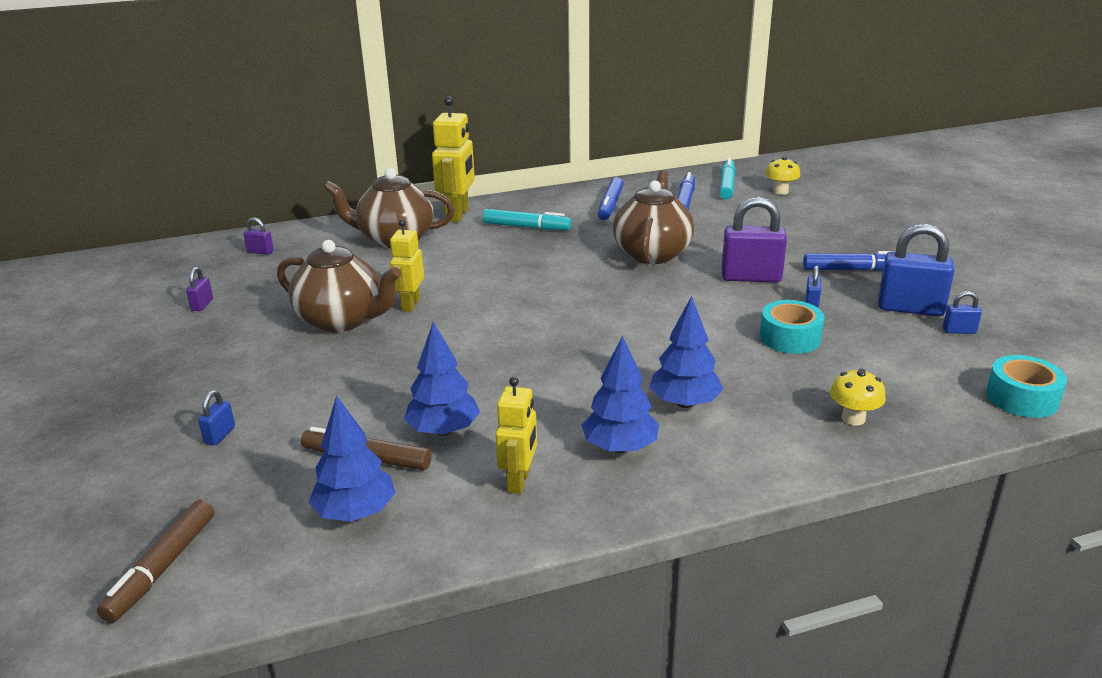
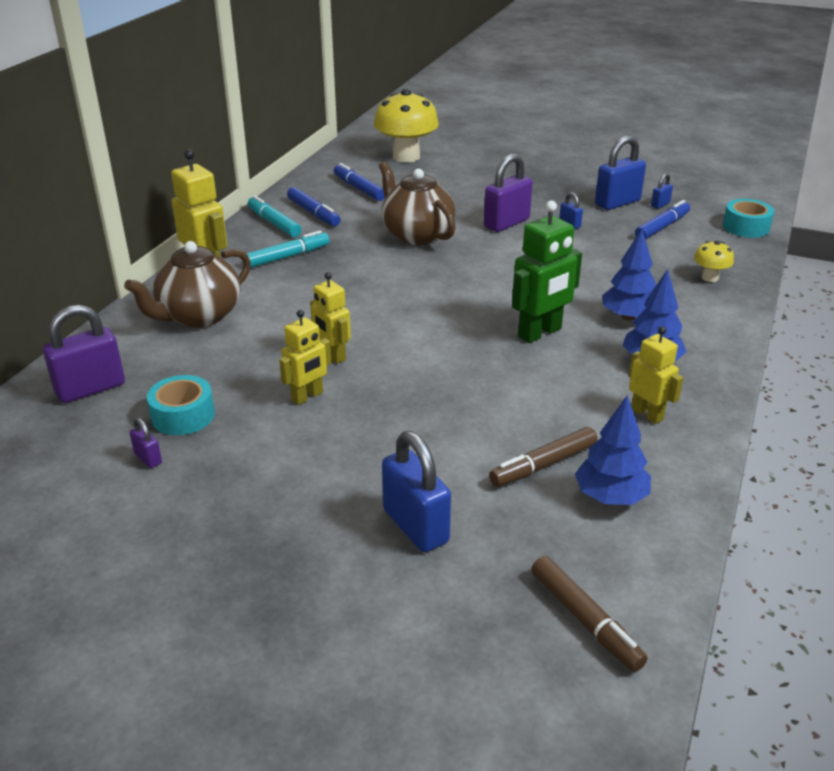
camera: 50 degrees left, 5 degrees up
(220, 435) = (415, 526): blue padlock -> blue padlock, size x2.12
(260, 252) = (90, 389): purple padlock -> purple padlock, size x2.12
(342, 320) = (307, 396): brown teapot -> yellow robot
(443, 430) = (546, 417): blue tree -> none
(580, 371) = (540, 333): none -> green robot
(727, 185) = (363, 165): turquoise marker -> turquoise marker (274, 223)
(780, 191) = (406, 157): yellow mushroom -> yellow mushroom, size x2.12
(790, 338) = (599, 250): turquoise tape -> turquoise tape (183, 415)
(853, 270) = (547, 192): blue marker -> blue marker (662, 227)

